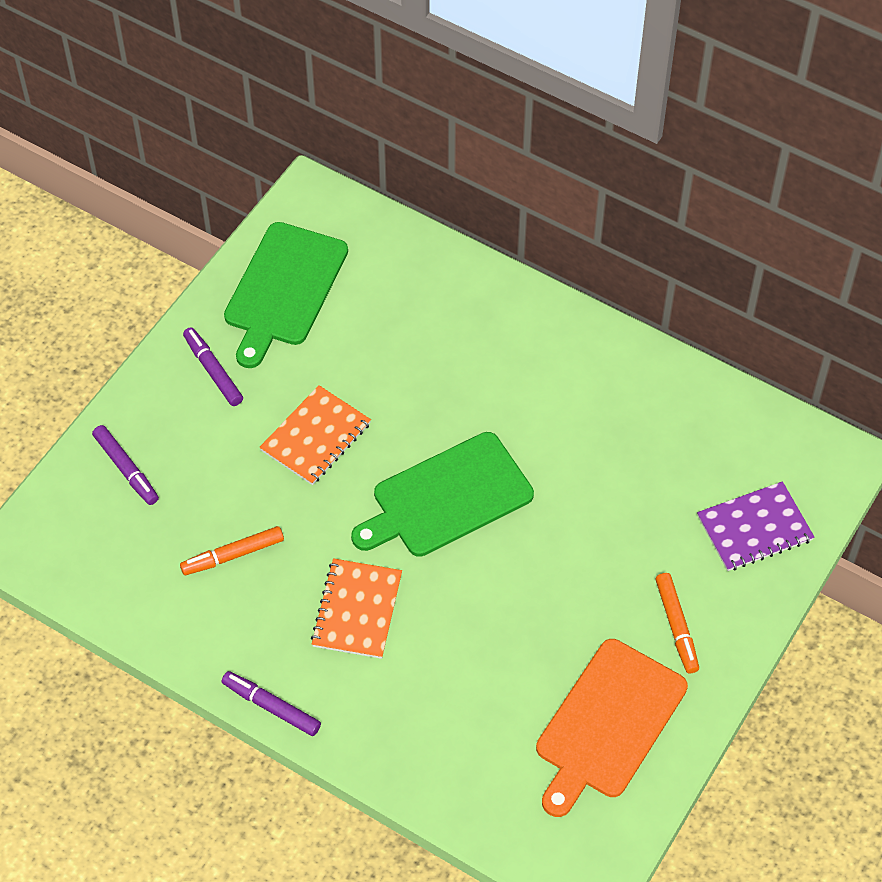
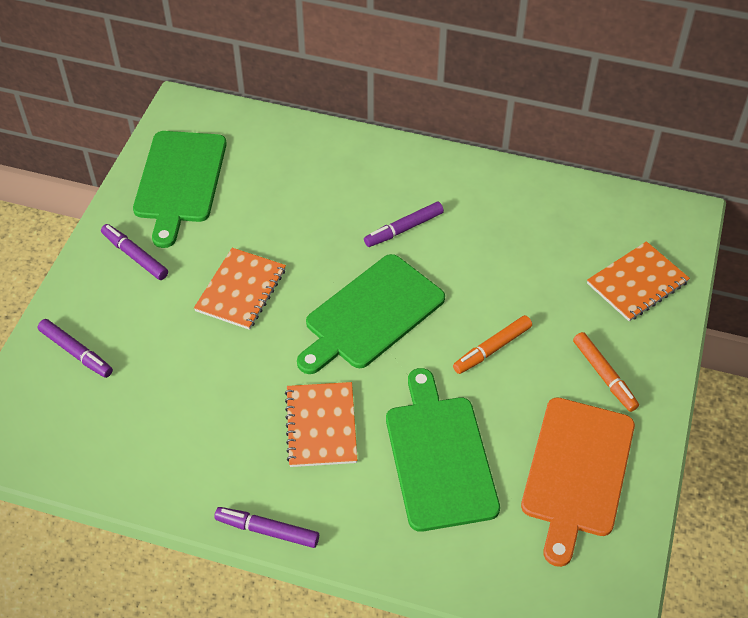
camera: 15 degrees left, 5 degrees down
(233, 555) = (194, 404): orange marker -> orange marker (492, 349)
(469, 672) = (439, 456): none -> green cutting board
(515, 404) = (403, 229): none -> purple marker
(754, 528) = (637, 283): purple notebook -> orange notebook

